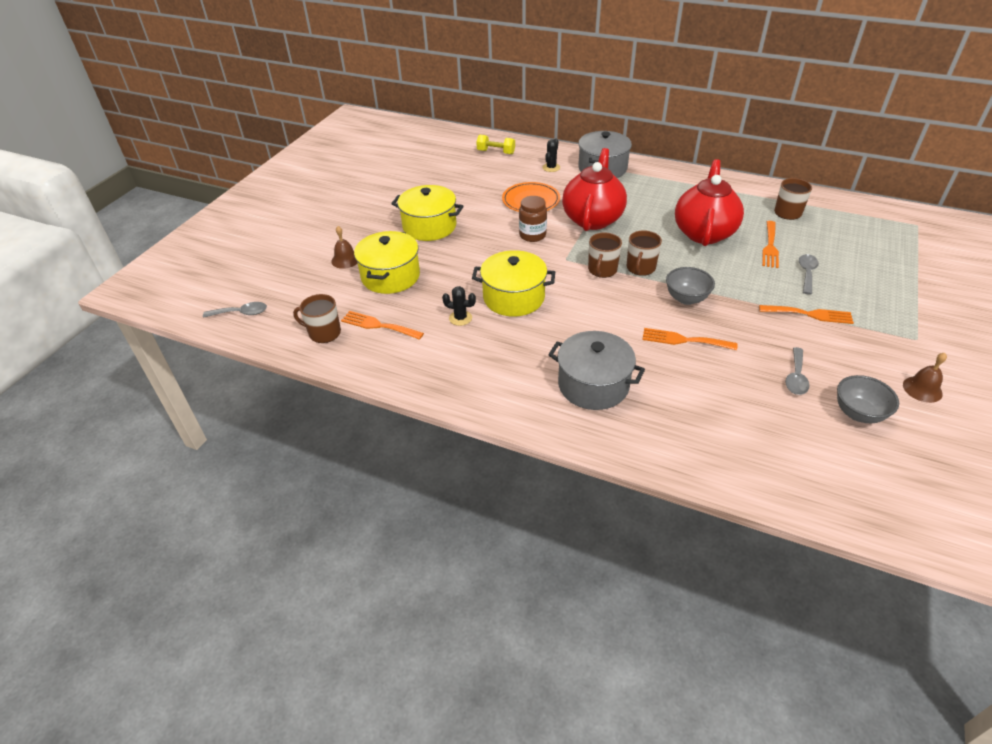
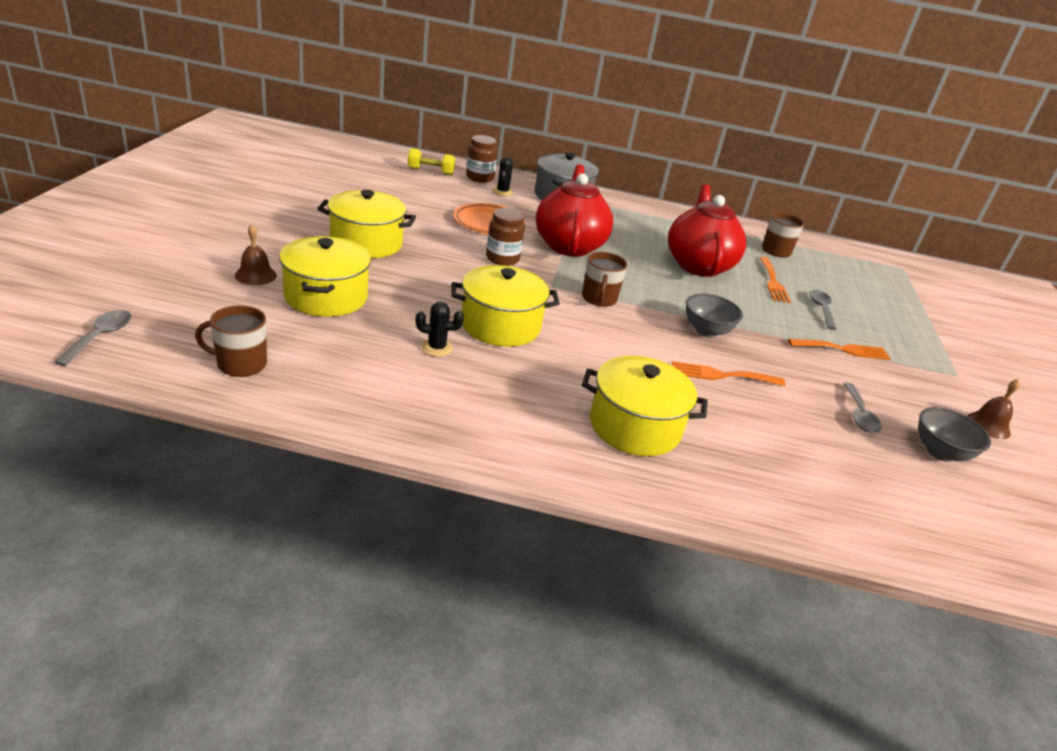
camera: 20 degrees left, 10 degrees down
(241, 313) = (100, 337): grey spoon -> grey spoon turned 60 degrees counterclockwise
(378, 325) = (322, 355): orange fork -> none
(535, 155) = (480, 178): none -> brown jar
(593, 385) = (634, 426): grey pot -> yellow pot
(640, 268) = (642, 298): brown mug -> none

